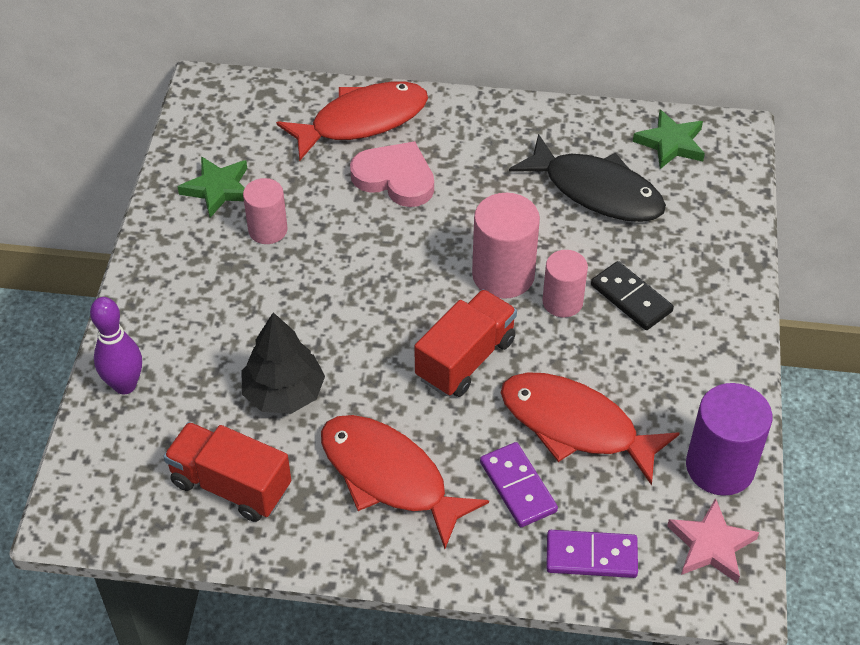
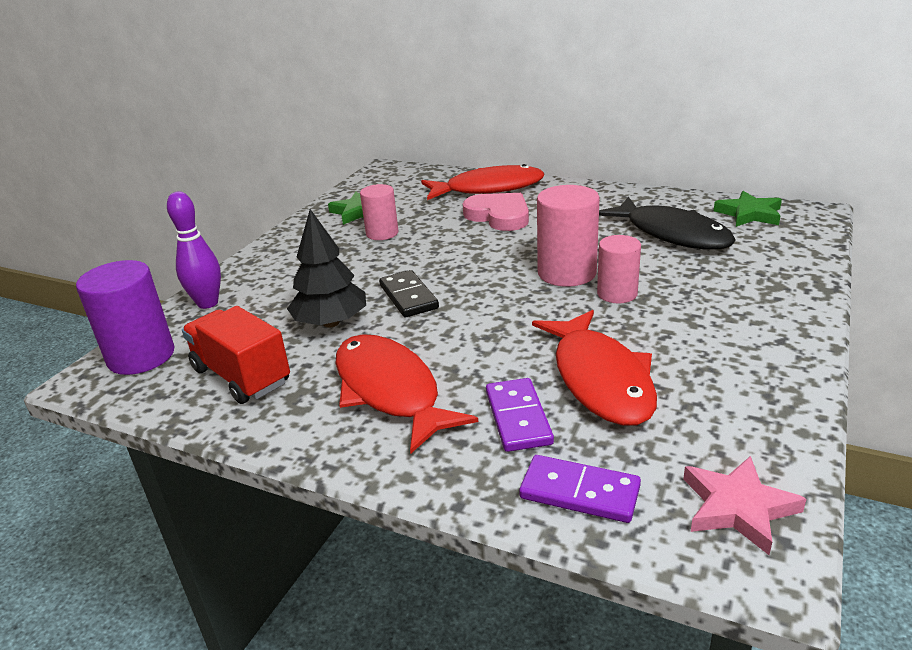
camera: 20 degrees right, 20 degrees down
(465, 359) = (507, 320): red truck -> none
(576, 426) = (600, 379): red fish -> red fish turned 150 degrees counterclockwise
(631, 298) = (687, 298): black domino -> black domino (408, 297)
(720, 467) = (762, 435): purple cylinder -> purple cylinder (141, 356)

